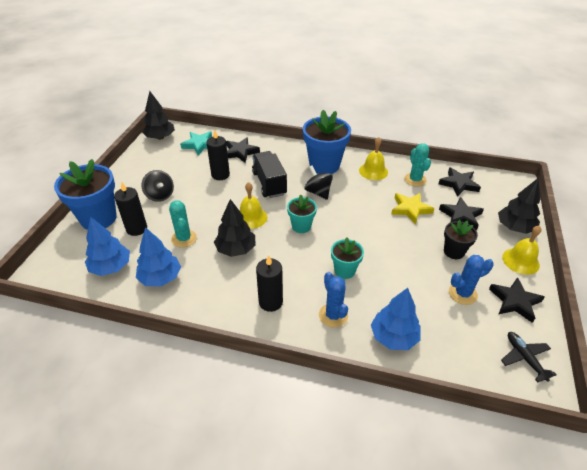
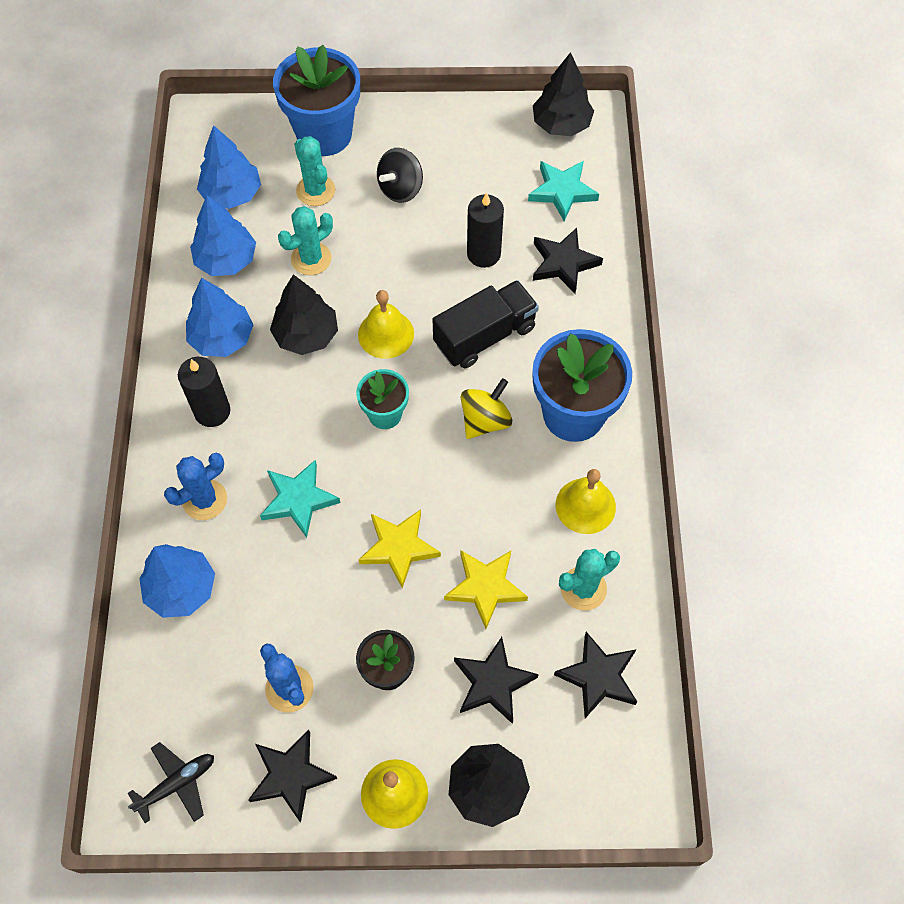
camera: 75 degrees right, 20 degrees up
(136, 229) = (315, 190): black candle -> turquoise cactus
(218, 289) = (222, 338): none -> blue tree
(318, 192) = (485, 420): black spinning top -> yellow spinning top
(344, 270) = (298, 500): turquoise flower pot -> turquoise star
(383, 235) = (398, 548): none -> yellow star

